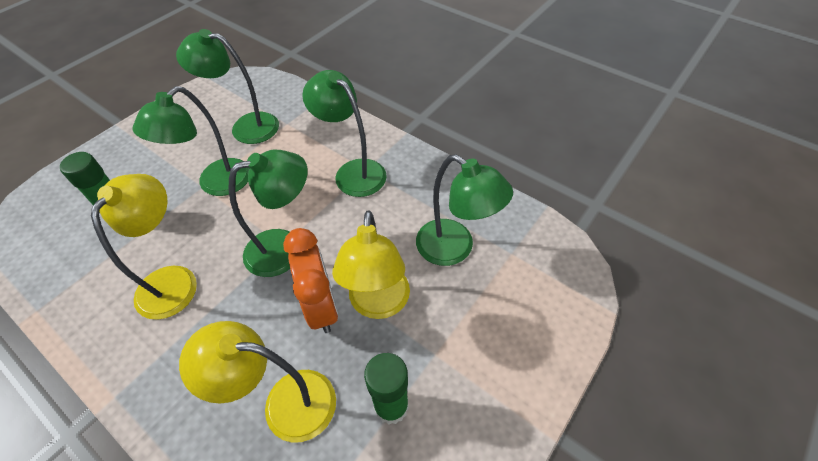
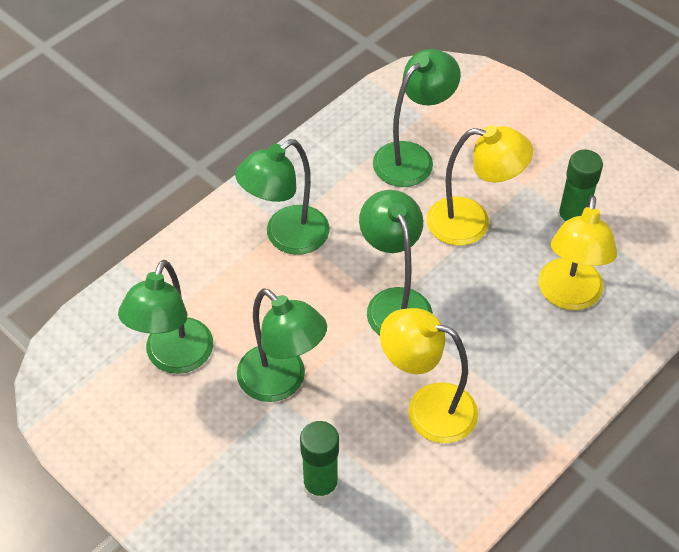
camera: 85 degrees left, 0 degrees up
(321, 306) = (471, 269): orange clock -> none

